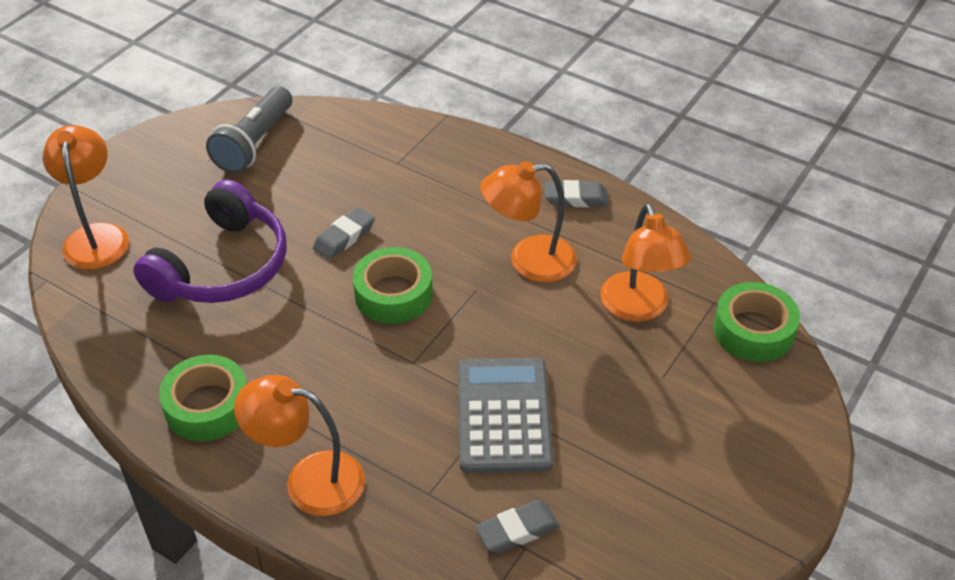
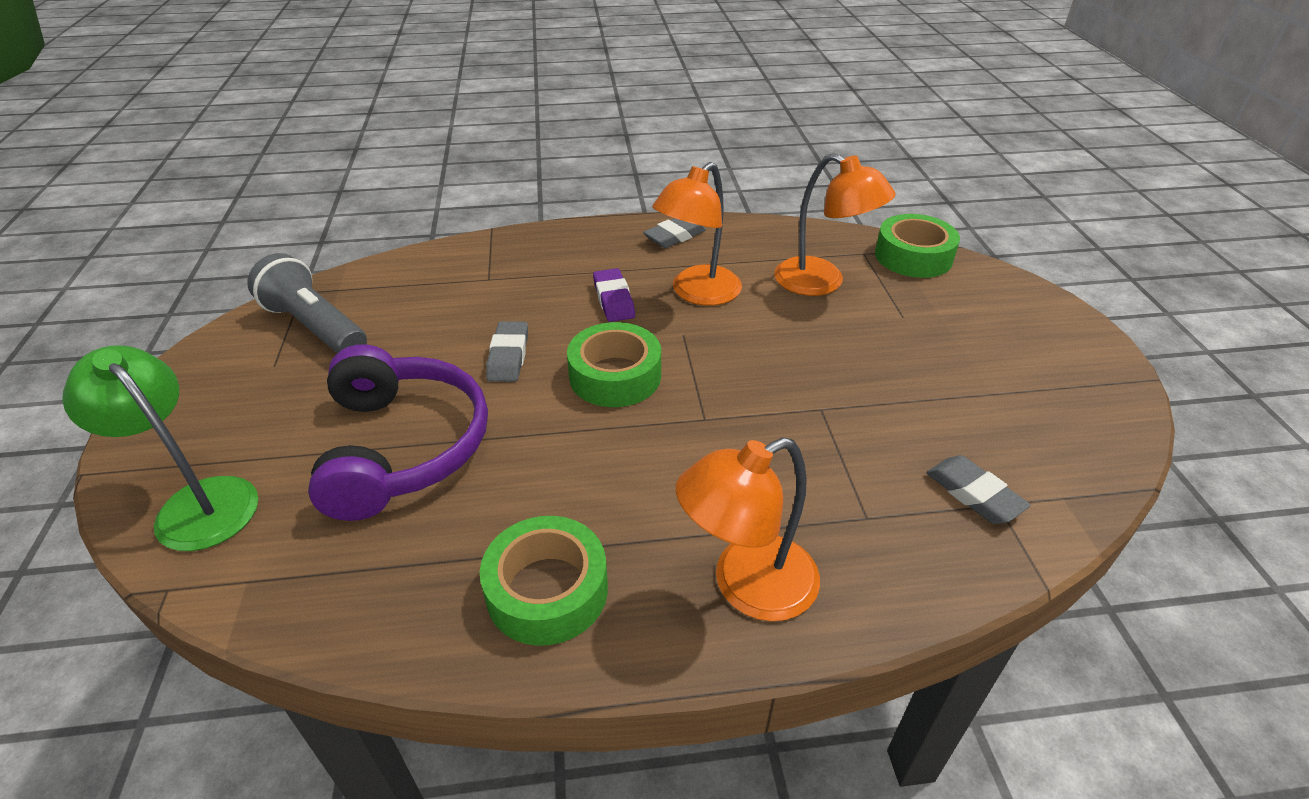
camera: 40 degrees left, 5 degrees down
(96, 236) = (197, 502): orange lamp -> green lamp
(254, 143) = (315, 327): grey flashlight -> grey flashlight turned 150 degrees clockwise
(462, 231) = (614, 300): none -> purple eraser
(504, 415) = (836, 413): grey calculator -> none
(517, 530) = (973, 494): grey eraser -> grey eraser turned 60 degrees counterclockwise

